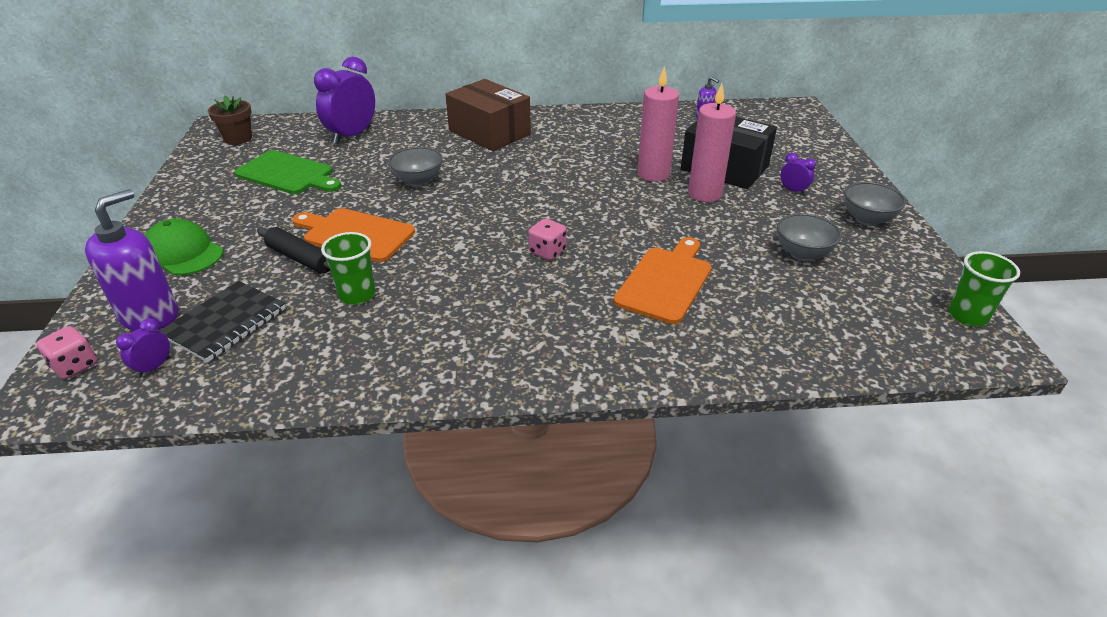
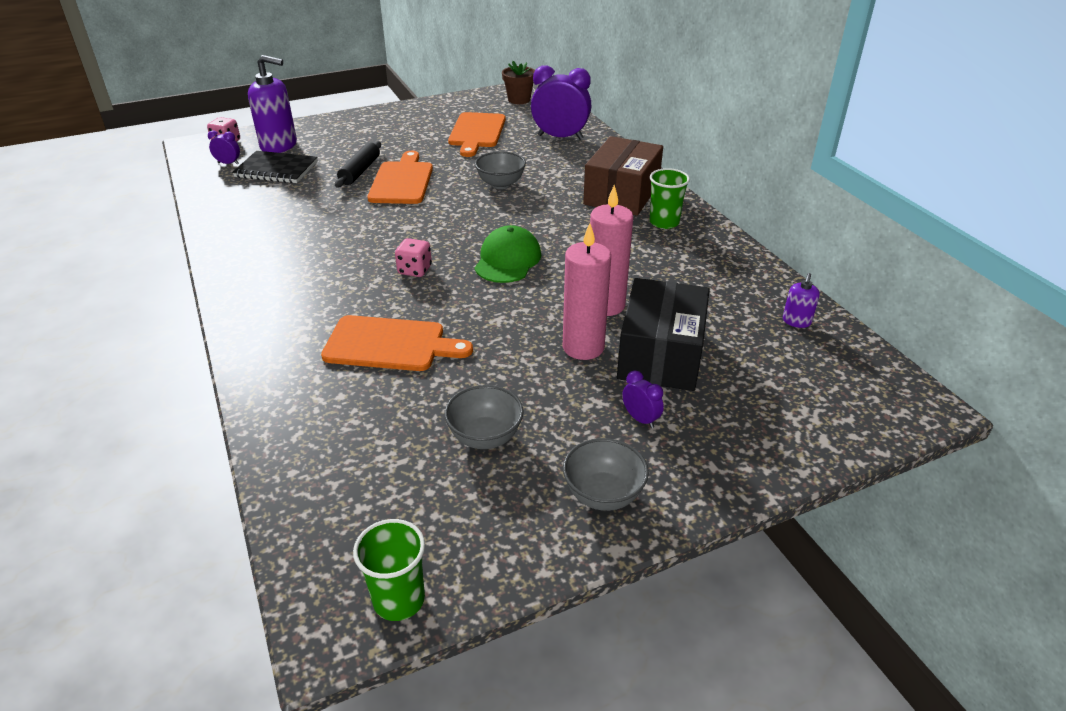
camera: 70 degrees right, 0 degrees up
(183, 253) = (351, 132): green cap -> green cap (507, 260)
(288, 174) = (477, 132): green cutting board -> orange cutting board
(357, 295) = (321, 203): green cup -> green cup (664, 222)
(793, 190) = (640, 419): purple clock -> purple clock turned 60 degrees counterclockwise

